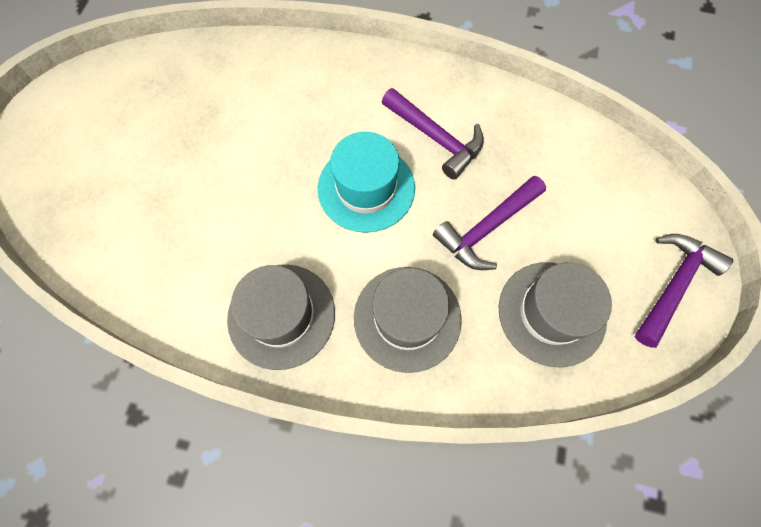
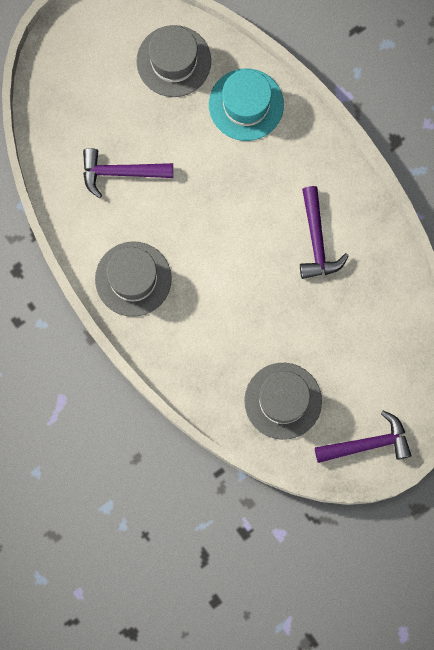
camera: 40 degrees right, 10 degrees up
(366, 188) = (244, 239): turquoise hat -> turquoise hat (246, 104)
(407, 318) = (200, 337): grey hat -> grey hat (174, 61)
(486, 229) = (293, 324): purple hammer -> purple hammer (120, 172)

